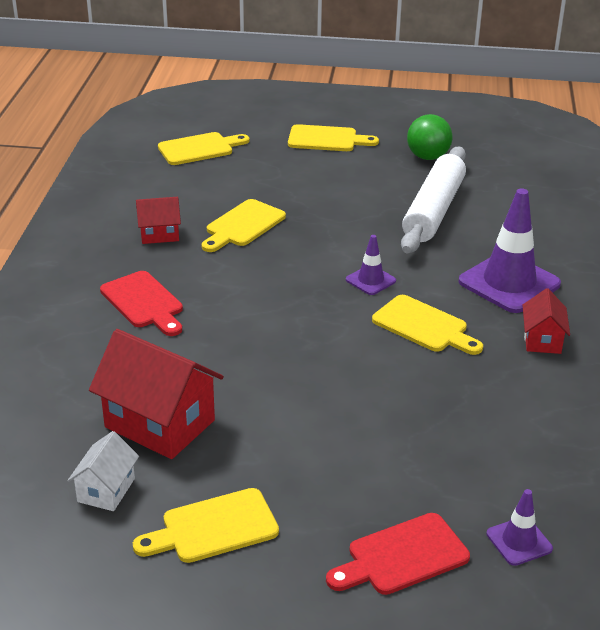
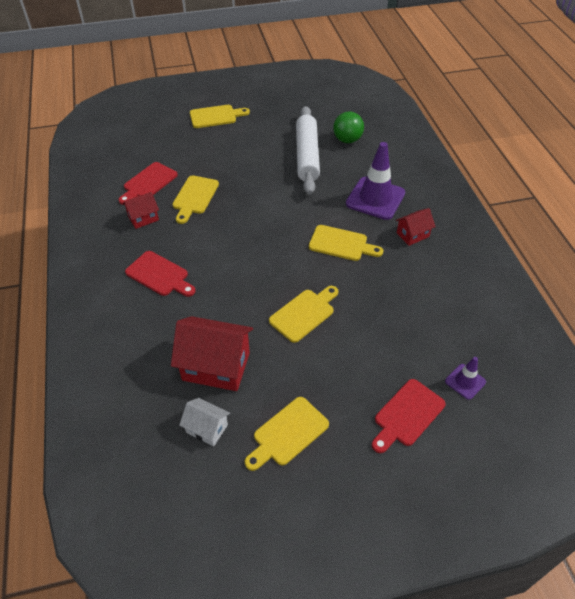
camera: 20 degrees left, 15 degrees up
(106, 490) = (207, 428): white house -> white house turned 60 degrees counterclockwise
(189, 196) = (148, 183): none -> red cutting board
(199, 149) = (136, 143): yellow cutting board -> yellow cutting board (304, 313)
(370, 280) = (294, 218): purple traffic cone -> none
(427, 157) = (284, 116): green ball -> green ball (347, 140)
(542, 340) = (412, 235): red house -> red house turned 75 degrees clockwise

